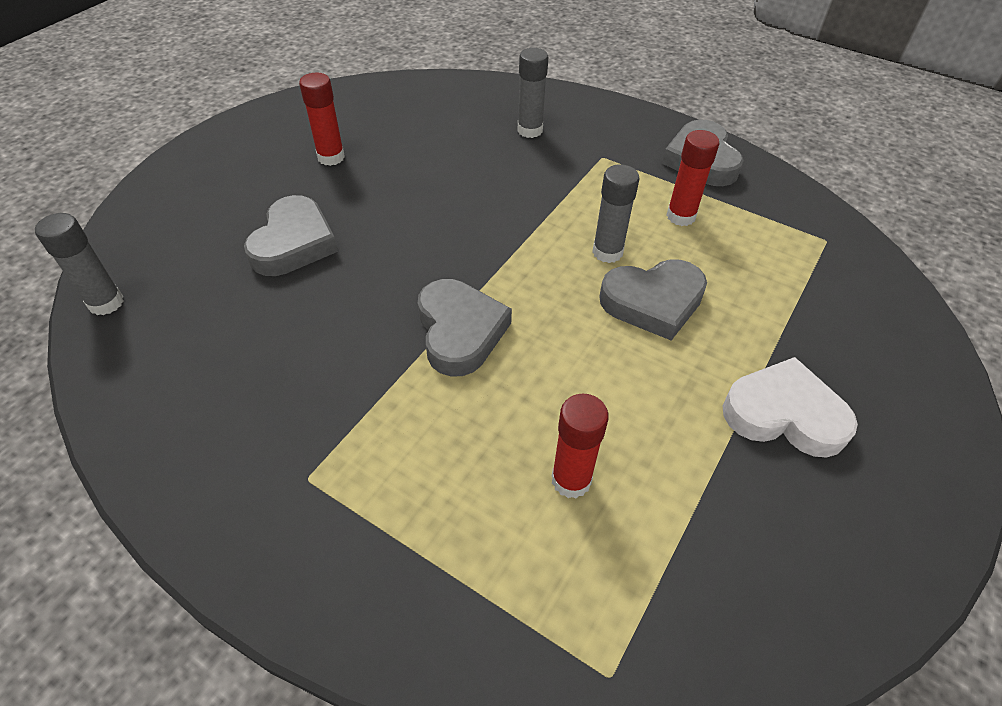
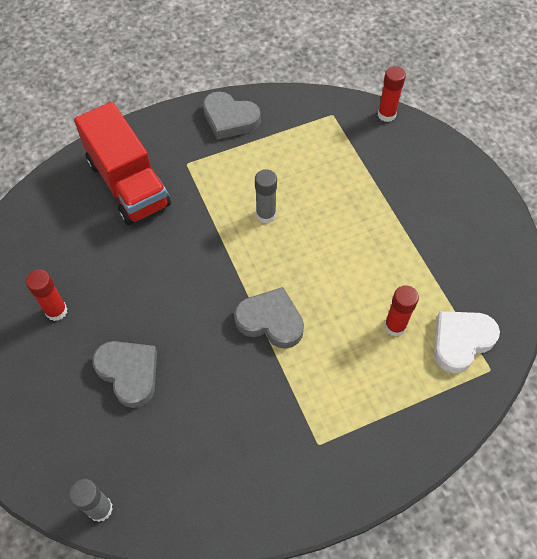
camera: 55 degrees left, 10 degrees up
(530, 130) = (128, 183): grey glue stick -> red truck
(653, 302) = (316, 219): grey heart -> none
(680, 216) = (266, 162): red glue stick -> red glue stick (386, 114)
(784, 414) = (417, 216): white heart -> white heart (461, 341)

